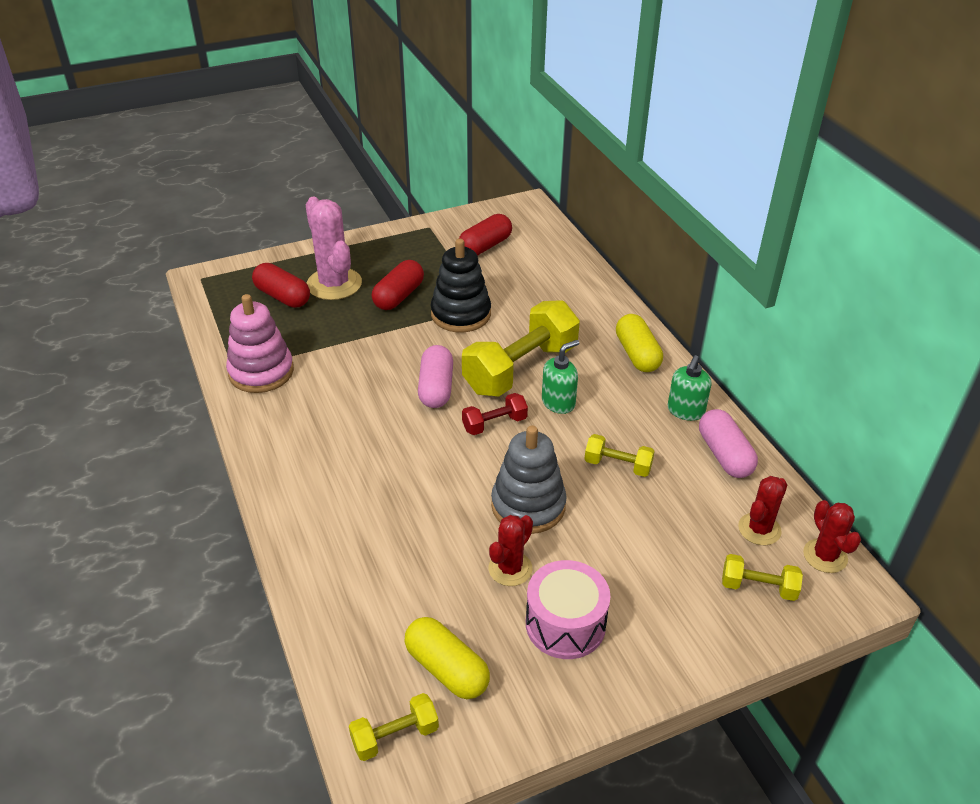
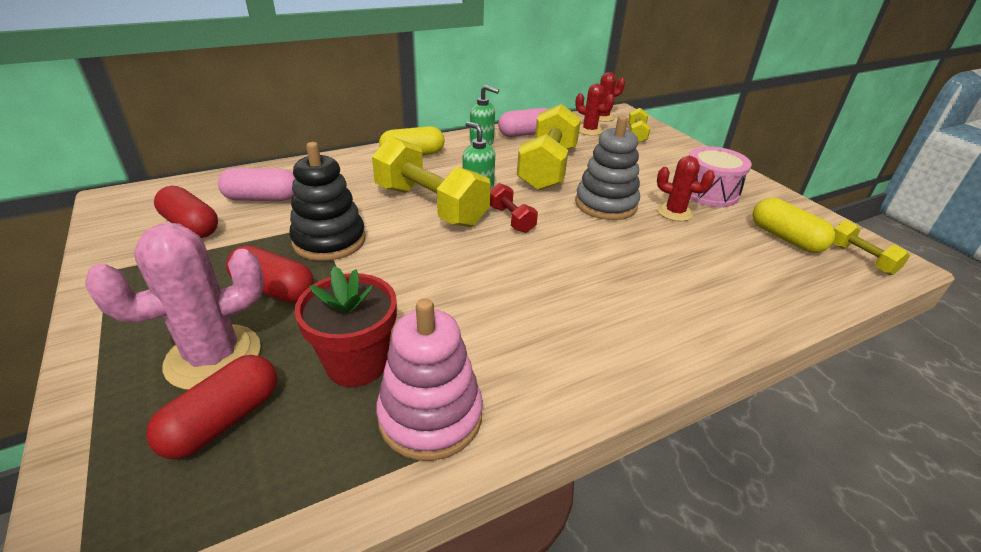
camera: 95 degrees left, 5 degrees down
(314, 339) = (356, 363): none -> red flower pot
(436, 388) = (461, 253): pink capsule -> pink capsule (262, 198)
(446, 669) = (785, 238): yellow capsule -> yellow capsule turned 75 degrees counterclockwise
(617, 465) = (547, 168): yellow dumbbell -> yellow dumbbell, size x2.09

